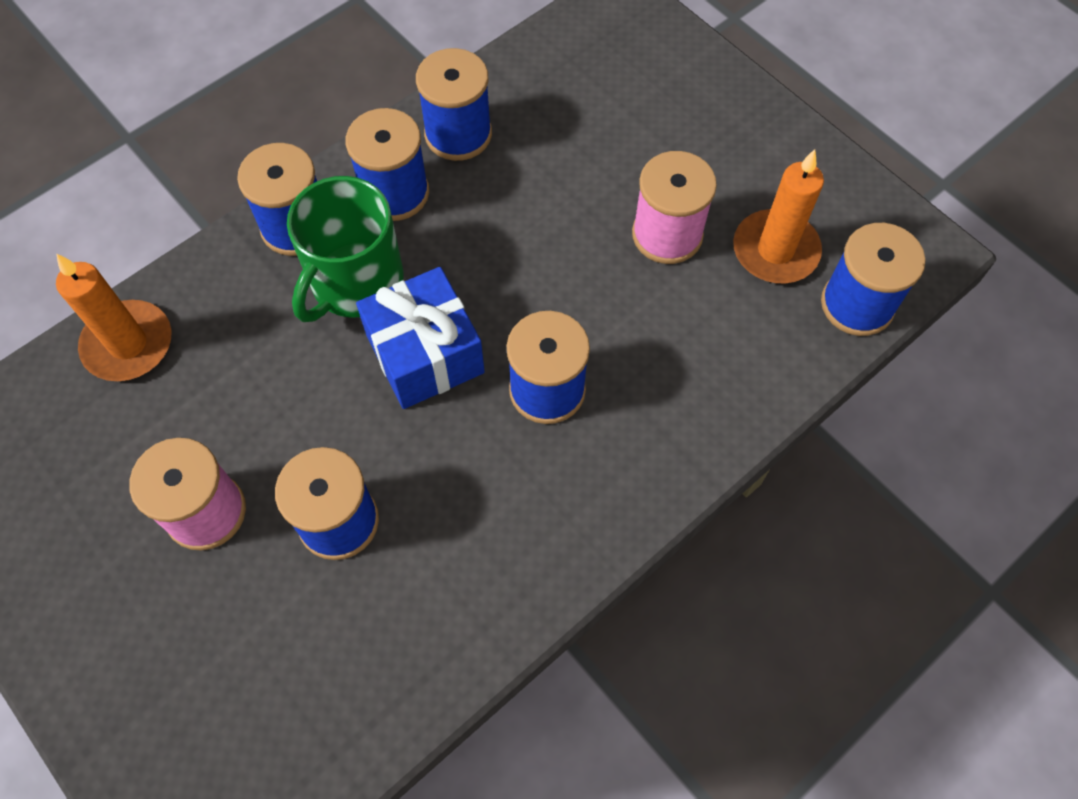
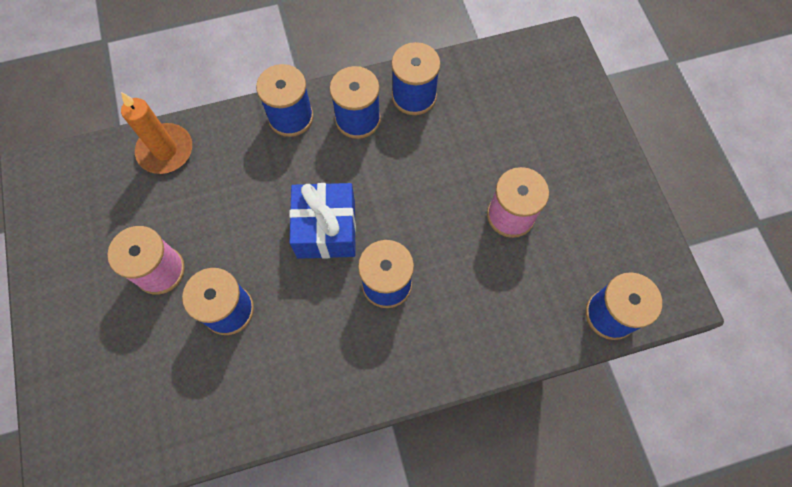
camera: 25 degrees right, 5 degrees up
(355, 282) = (308, 166): green mug -> none
(775, 250) = (575, 255): orange candle -> none

